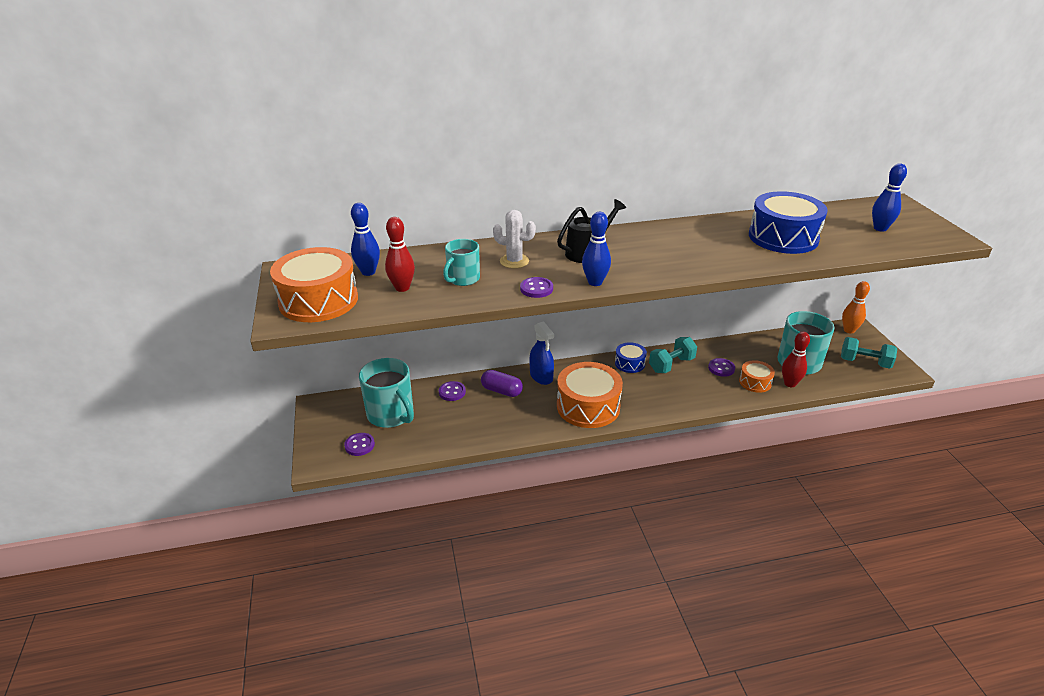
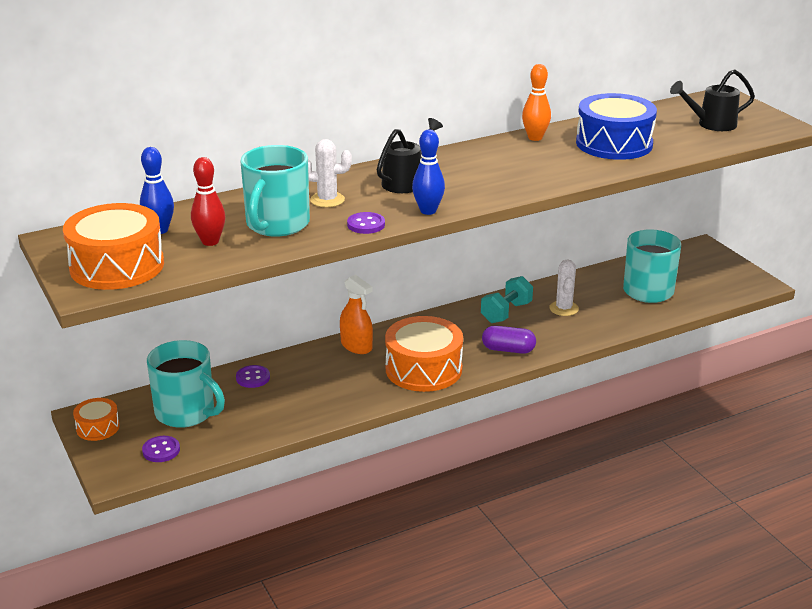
camera: 15 degrees left, 5 degrees down
(463, 279) = (276, 224): turquoise mug -> turquoise mug, size x1.68
(501, 391) = (314, 368): purple capsule -> purple capsule (508, 350)
(541, 376) = (356, 346): blue spray bottle -> orange spray bottle
(630, 363) = (457, 318): blue drum -> none
(721, 368) = (564, 308): purple button -> white cactus
(755, 382) = (605, 318): orange drum -> orange drum (98, 427)
(790, 383) = (643, 314): red bowling pin -> none
(849, 330) = (694, 250): orange bowling pin -> orange bowling pin (535, 138)
(864, 362) = (718, 281): turquoise dumbbell -> none
(880, 228) = (711, 124): blue bowling pin -> black watering can

